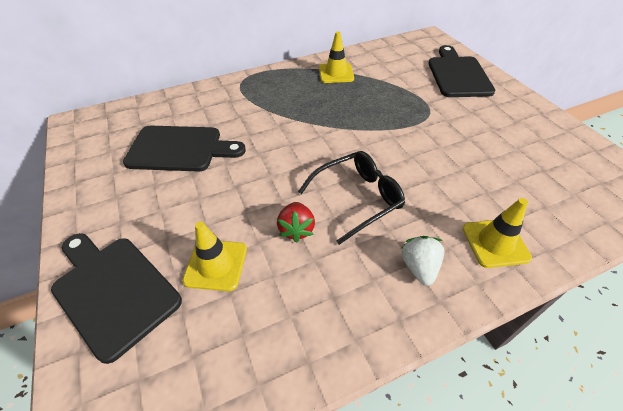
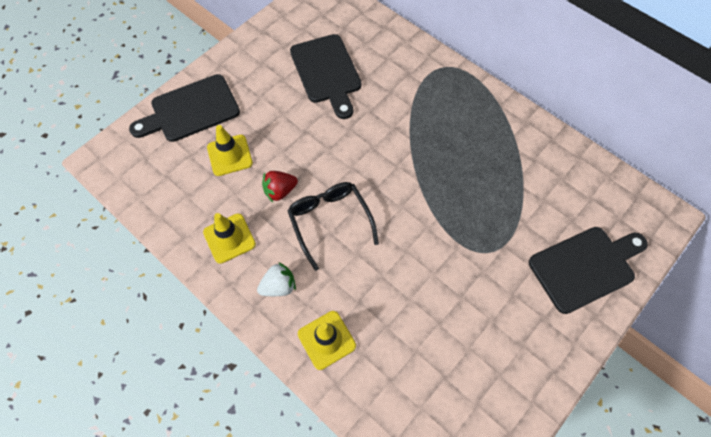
camera: 65 degrees right, 15 degrees up
(113, 290) = (190, 110): black cutting board -> black cutting board turned 135 degrees counterclockwise
(336, 73) = (509, 141): yellow traffic cone -> yellow traffic cone (229, 238)
(357, 199) = (330, 222): black glasses -> black glasses turned 150 degrees counterclockwise

